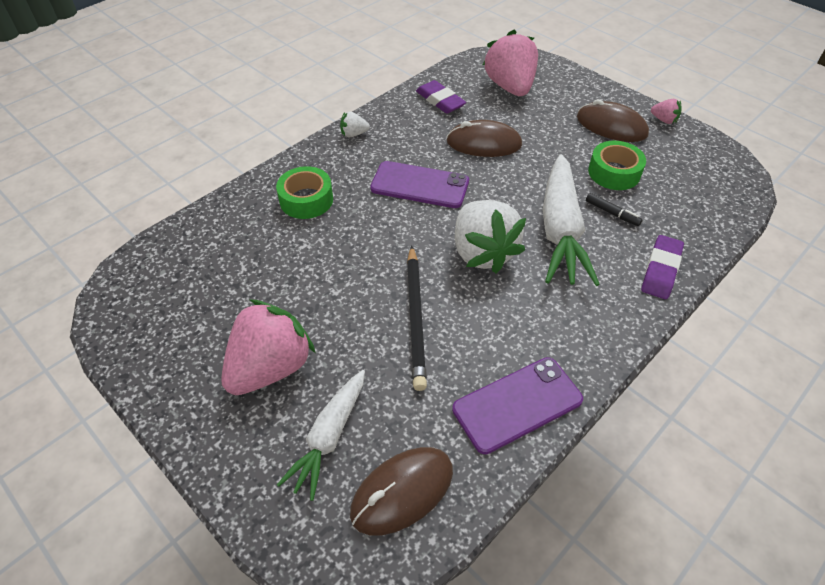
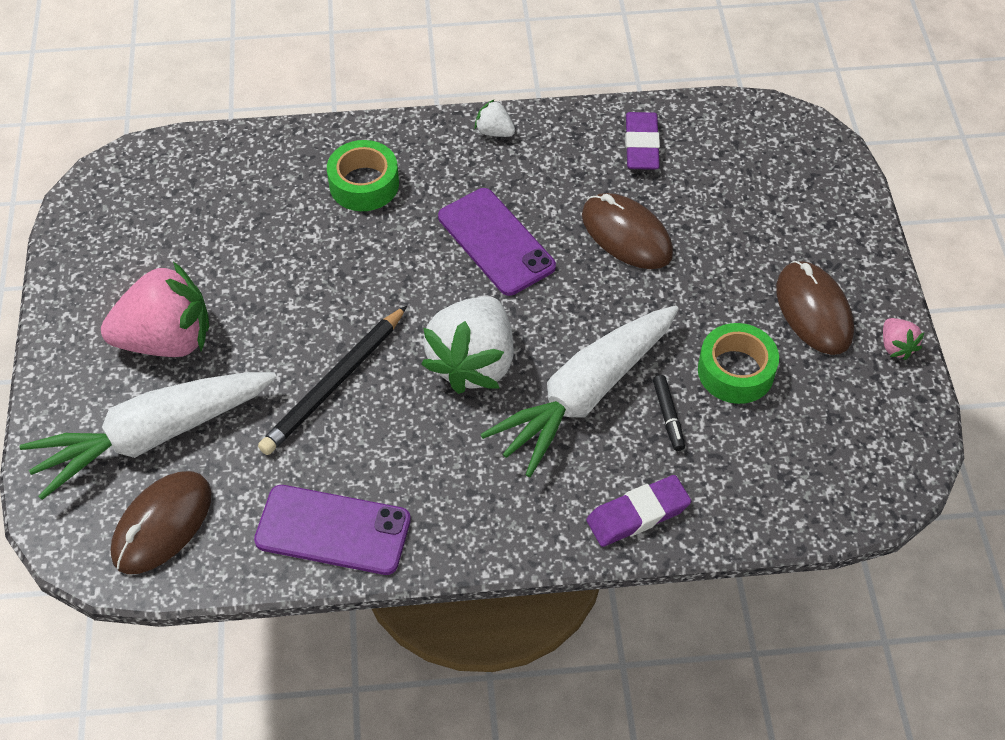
camera: 40 degrees right, 5 degrees up
(329, 437) = (153, 436): white carrot -> white carrot, size x1.61
(402, 491) = (162, 524): brown mouse -> brown mouse turned 60 degrees counterclockwise
(510, 87) = (751, 177): pink strawberry -> none

